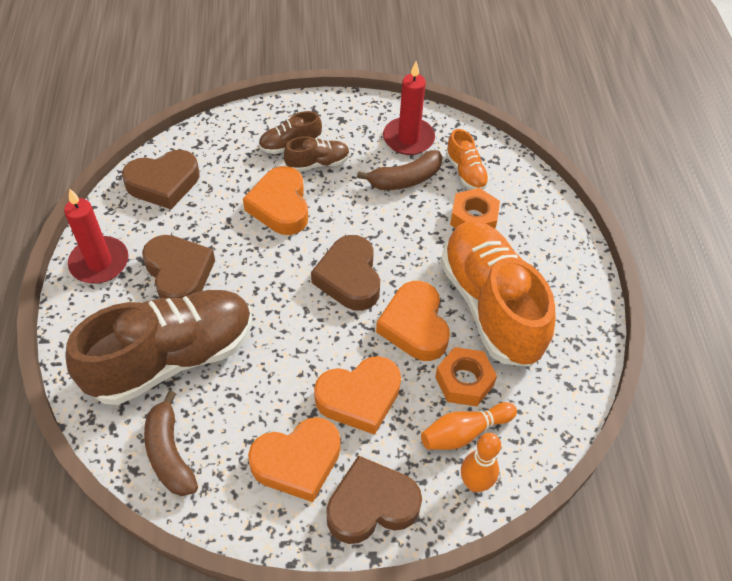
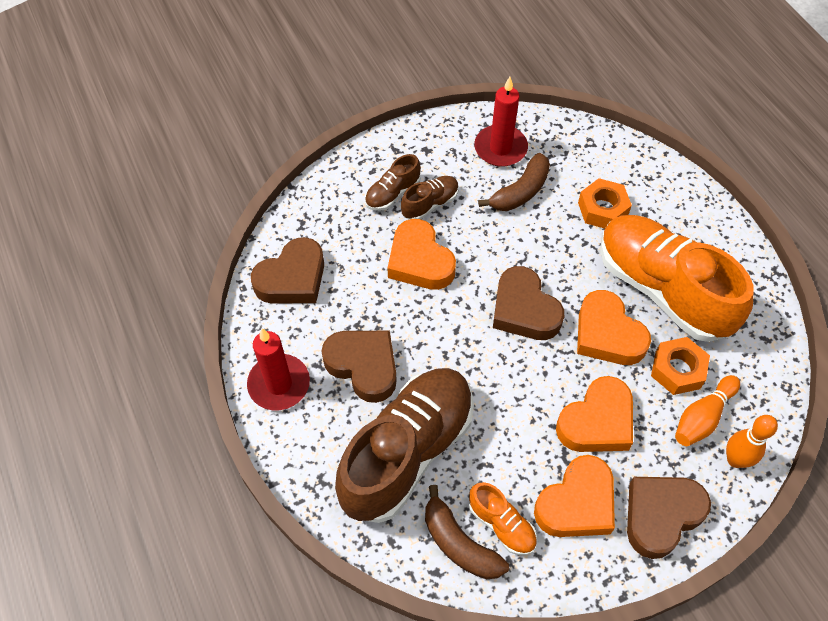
camera: 20 degrees left, 5 degrees up
(465, 172) = (571, 165): orange shoe -> orange shoe (501, 524)

